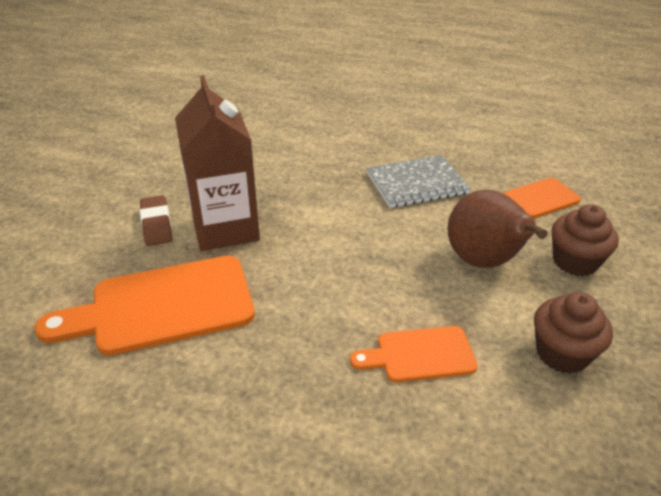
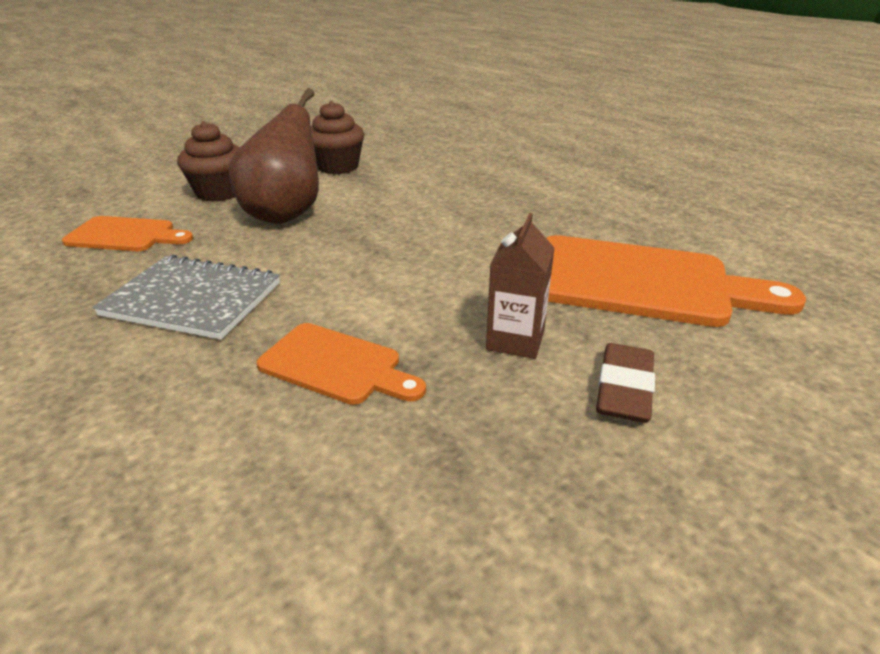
camera: 145 degrees left, 5 degrees down
(225, 228) = (515, 340): brown carton -> brown carton, size x0.51
(420, 355) = (431, 191): orange cutting board -> orange cutting board (336, 365)

